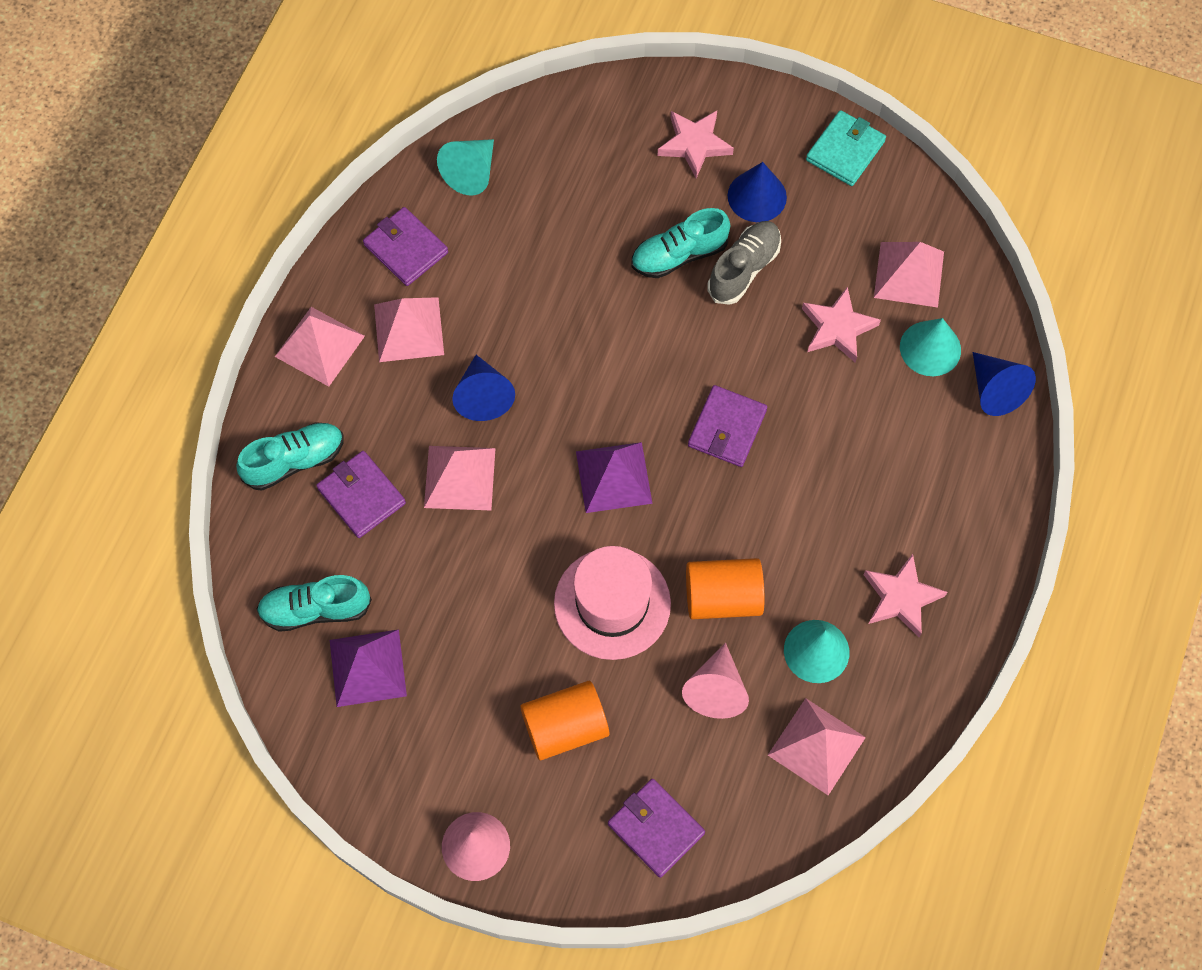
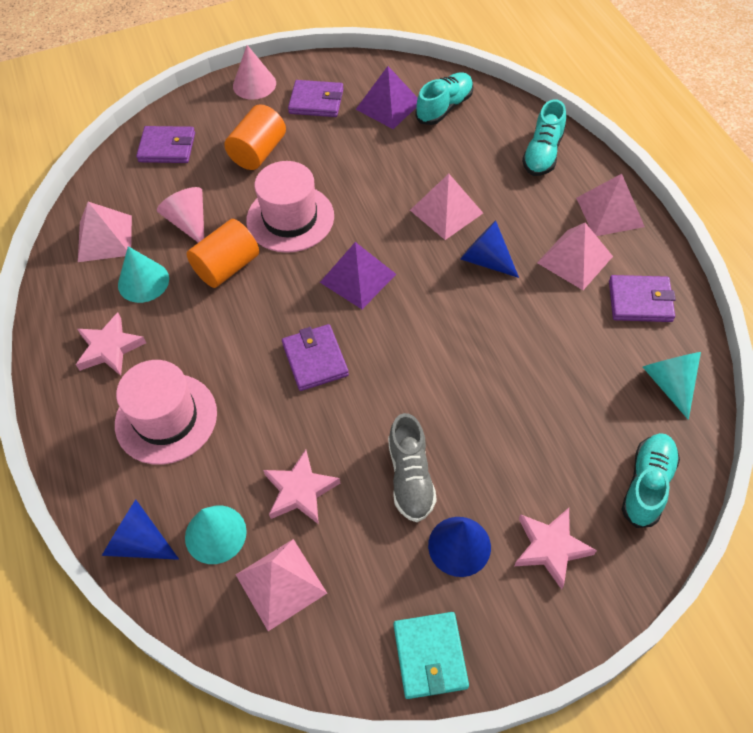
camera: 140 degrees right, 10 degrees down
(361, 496) = (487, 165): purple wallet -> purple wallet (316, 101)
(679, 255) = (466, 448): turquoise shoe -> turquoise shoe (647, 485)
(899, 480) = (166, 418): none -> pink hat

